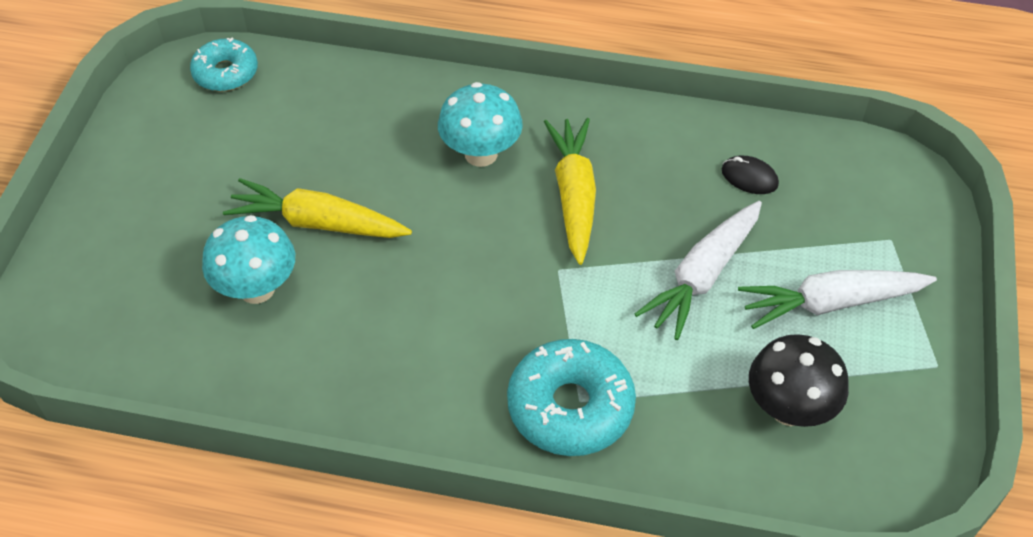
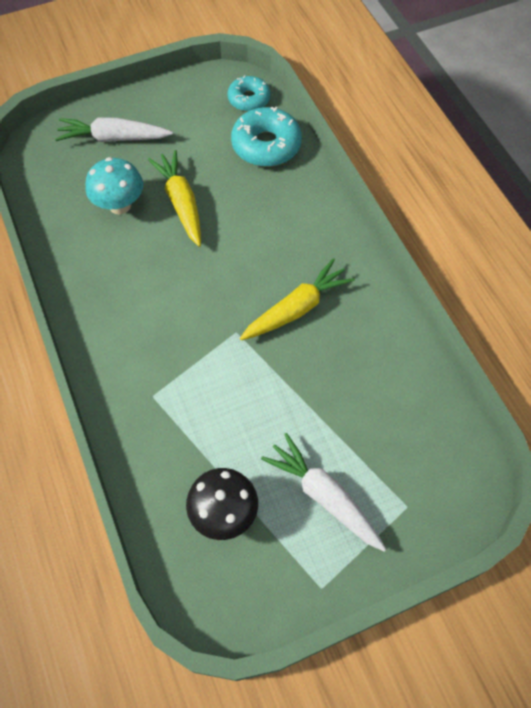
camera: 55 degrees right, 10 degrees up
(481, 154) = (289, 245): turquoise mushroom -> none
(570, 407) = (145, 394): turquoise donut -> turquoise donut (266, 145)
(702, 276) = (289, 410): white carrot -> white carrot (113, 138)
(749, 177) = (390, 394): black mouse -> none

